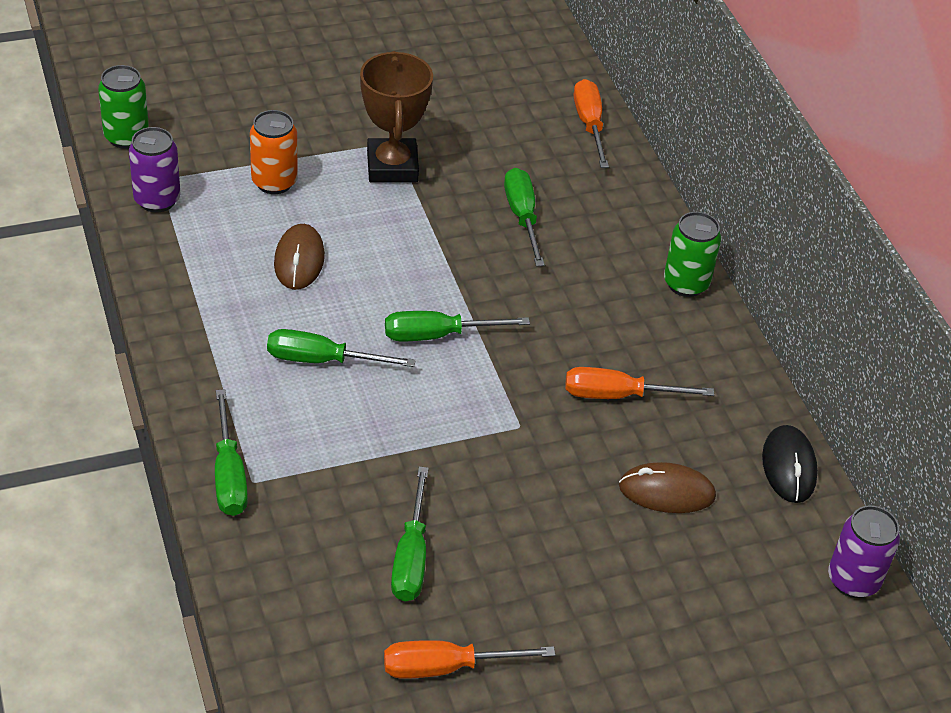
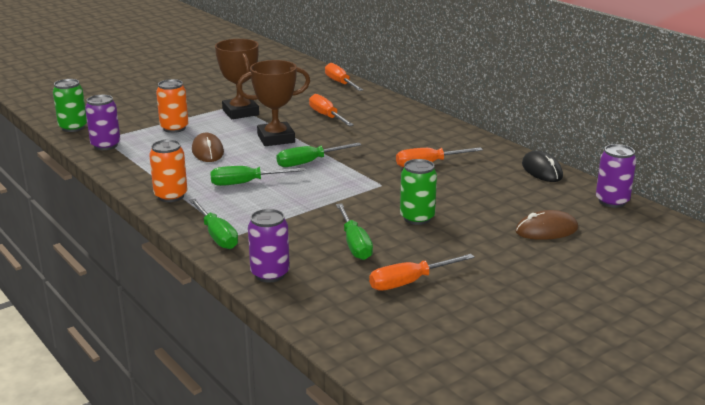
camera: 15 degrees left, 20 degrees down
(202, 359) = (171, 196): none -> orange can
(265, 585) = (270, 274): none -> purple can
(415, 256) = (276, 138): none -> brown trophy
(522, 217) = (327, 116): green screwdriver -> orange screwdriver
(666, 492) = (484, 191): brown mouse -> brown mouse (546, 230)
(686, 283) = (433, 122): green can -> green can (417, 218)

